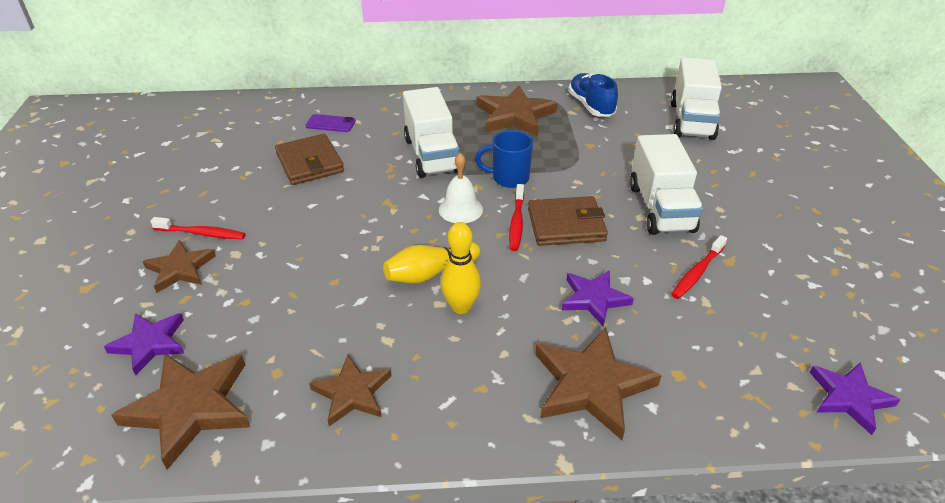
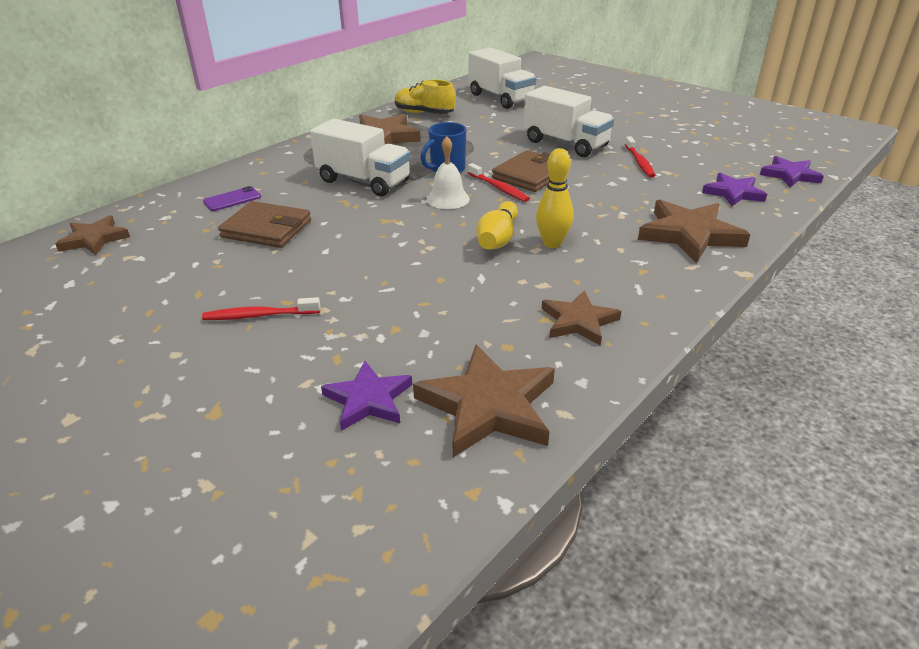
camera: 45 degrees left, 5 degrees down
(180, 269) = (290, 345): brown star -> brown star (94, 239)
(202, 233) = (259, 315): red toothbrush -> red toothbrush turned 150 degrees counterclockwise
(591, 106) = (424, 113): blue shoe -> yellow shoe
(594, 299) = (615, 199): purple star -> purple star (733, 193)

